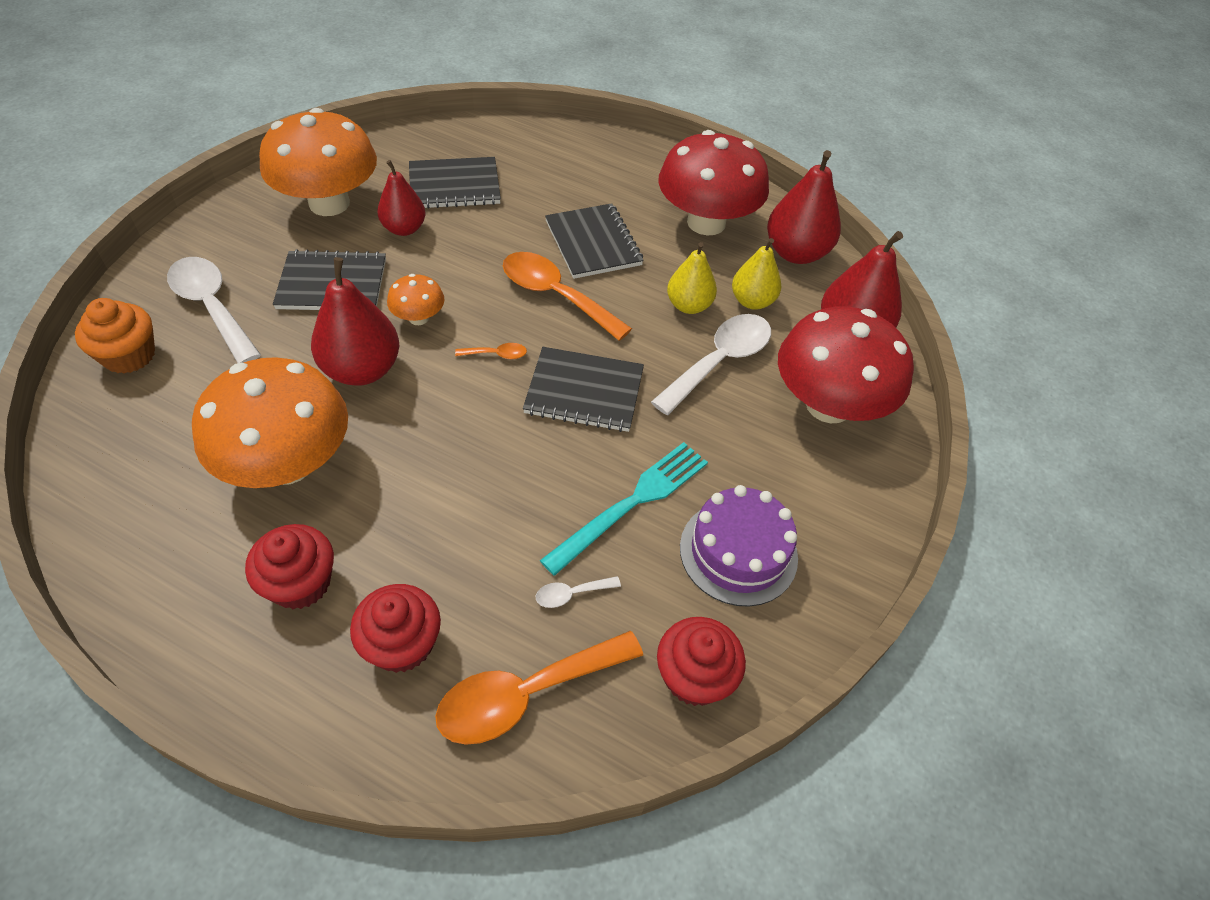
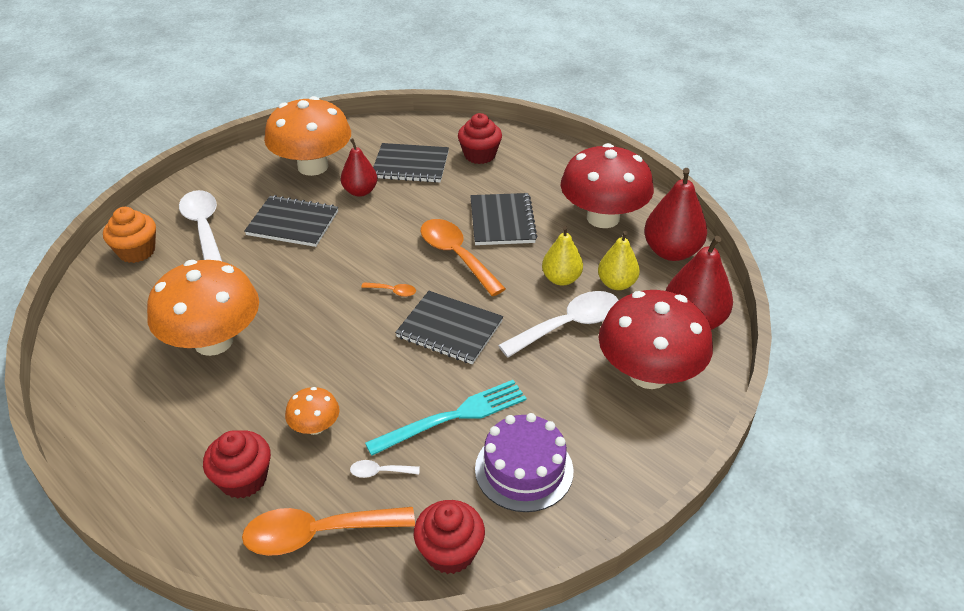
camera: 20 degrees right, 10 degrees down
(300, 583) = (190, 423): red cupcake -> red cupcake (480, 155)
(362, 370) = (290, 286): red pear -> none
(418, 318) = (345, 256): orange mushroom -> orange mushroom (315, 426)

